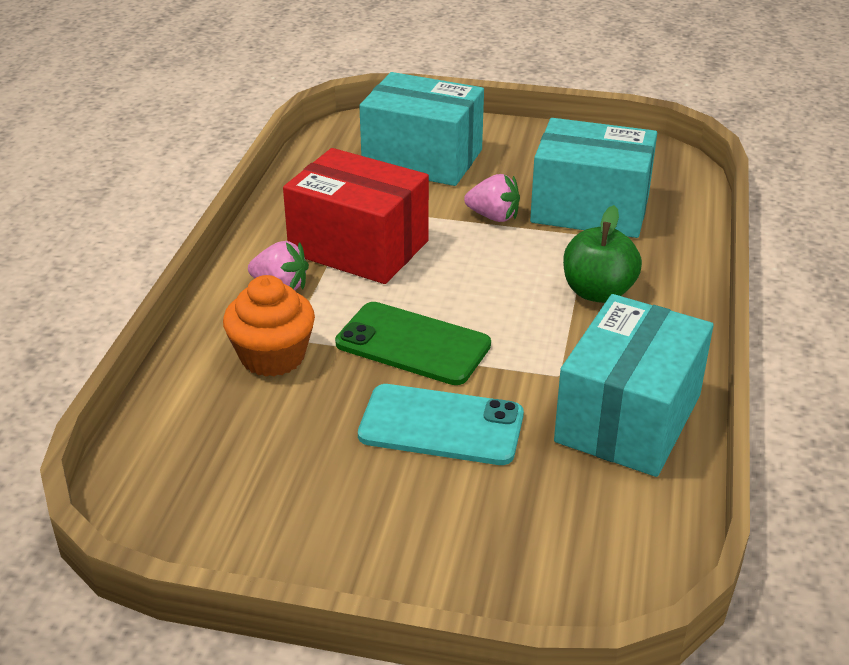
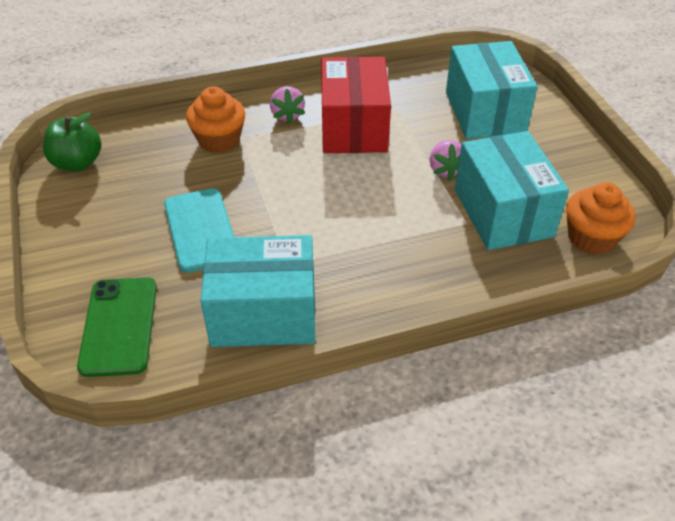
camera: 60 degrees right, 10 degrees up
(413, 344) = (271, 188): green phone -> green phone (119, 326)
(598, 292) = (397, 252): green apple -> green apple (77, 163)
(663, 178) = (591, 238): none -> orange cupcake

